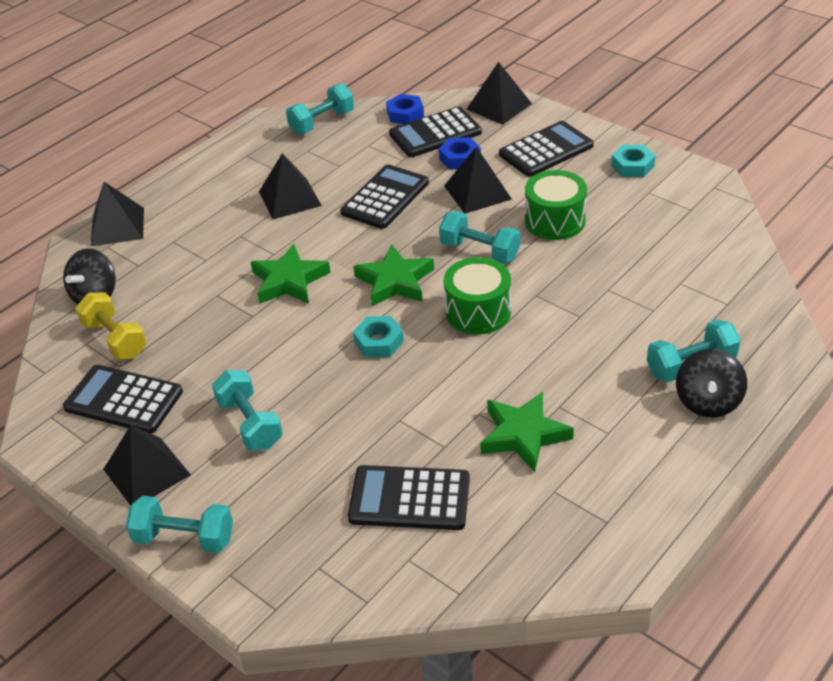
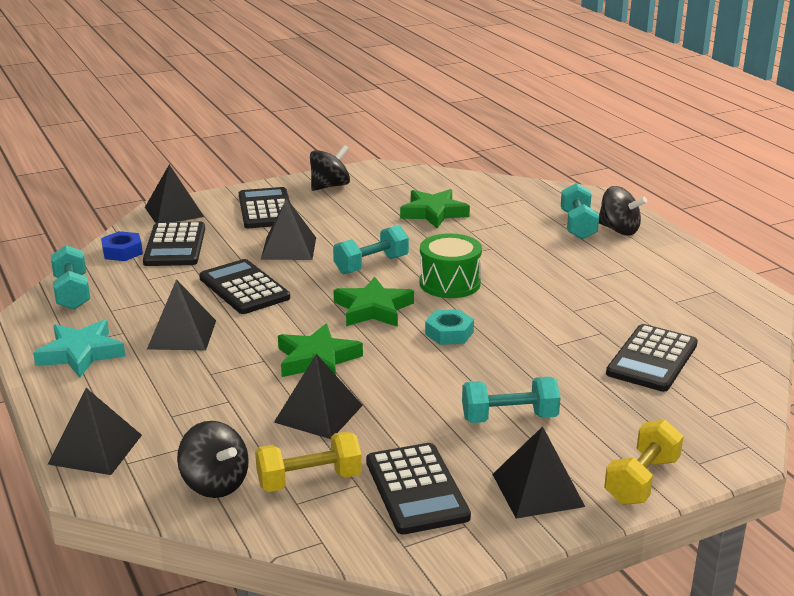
camera: 70 degrees left, 15 degrees down
(123, 400) = (417, 489): black calculator -> black calculator turned 60 degrees counterclockwise
(184, 538) = (642, 481): turquoise dumbbell -> yellow dumbbell
(208, 311) = (318, 413): none -> black pyramid
(236, 166) = (81, 353): none -> turquoise star
(460, 158) = (229, 244): blue nut -> none
(523, 435) = (609, 298): green star -> green star (433, 213)
(554, 221) = (365, 228): green drum -> none
(632, 166) = (330, 186): turquoise nut -> black spinning top

